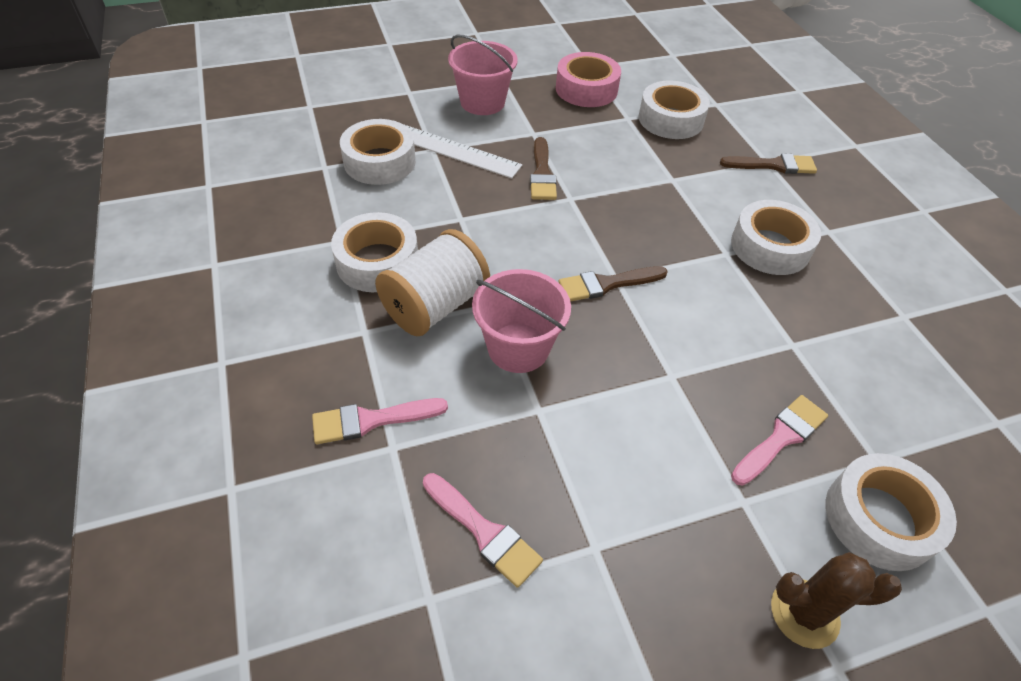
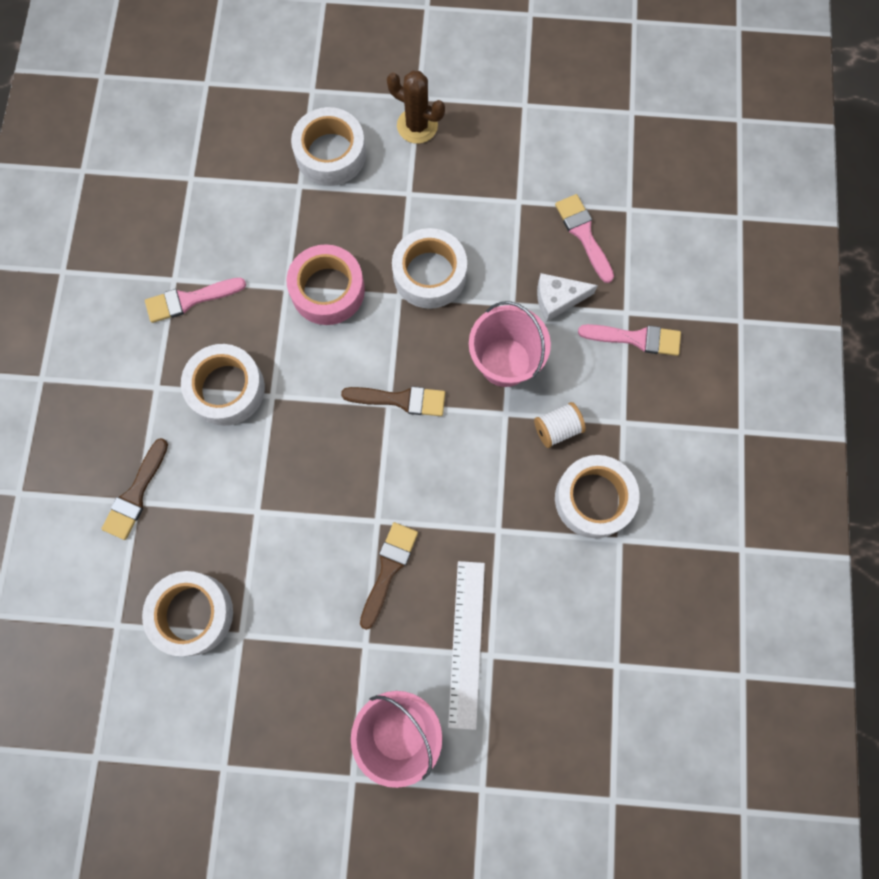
camera: 155 degrees left, 25 degrees up
(379, 162) = (555, 653): white tape -> white tape (429, 274)
(435, 306) = (557, 429): white spool -> white spool, size x0.52
(455, 151) = (467, 643): white ruler -> white ruler turned 45 degrees clockwise
(486, 433) = (557, 299): none -> white cheese
(586, 89) = (257, 714): pink tape -> pink tape (328, 290)
(773, 165) = (136, 494): brown brush -> brown brush turned 90 degrees counterclockwise
(781, 437) = (353, 223): pink brush -> pink brush (190, 300)

